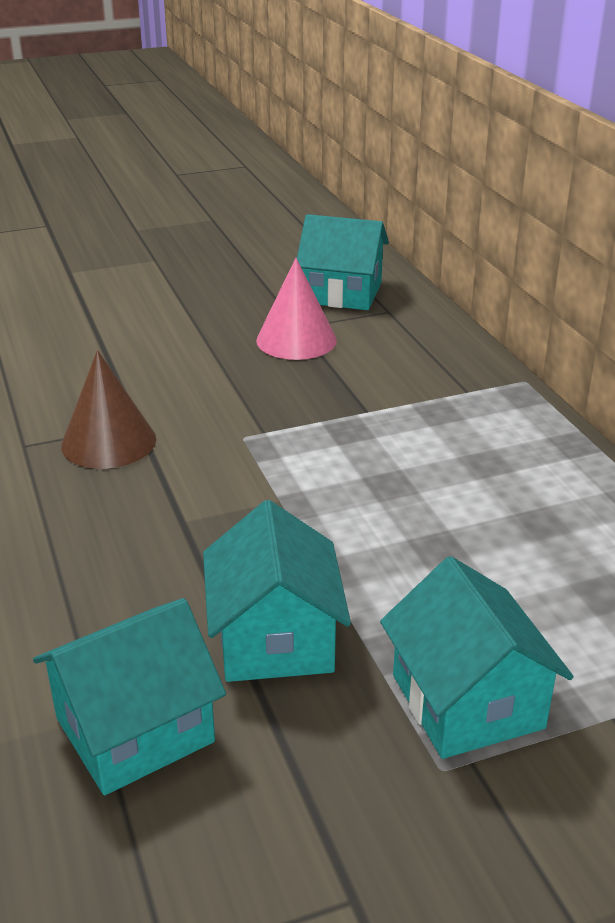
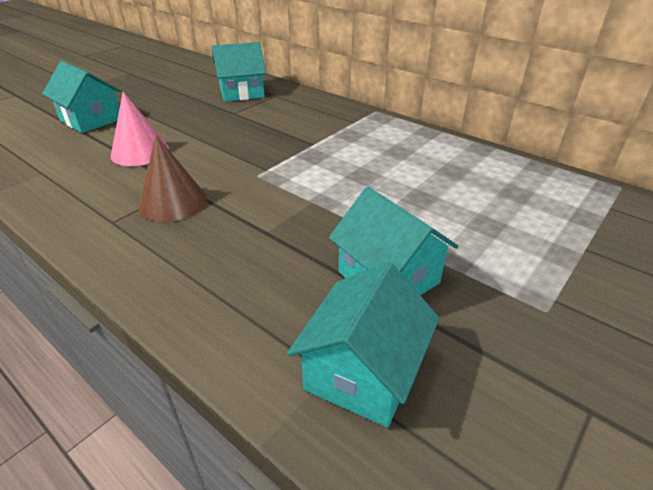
camera: 30 degrees left, 5 degrees up
(296, 340) = (239, 119): pink cone -> pink cone (140, 152)
(467, 701) = (518, 269): turquoise house -> turquoise house (91, 120)

